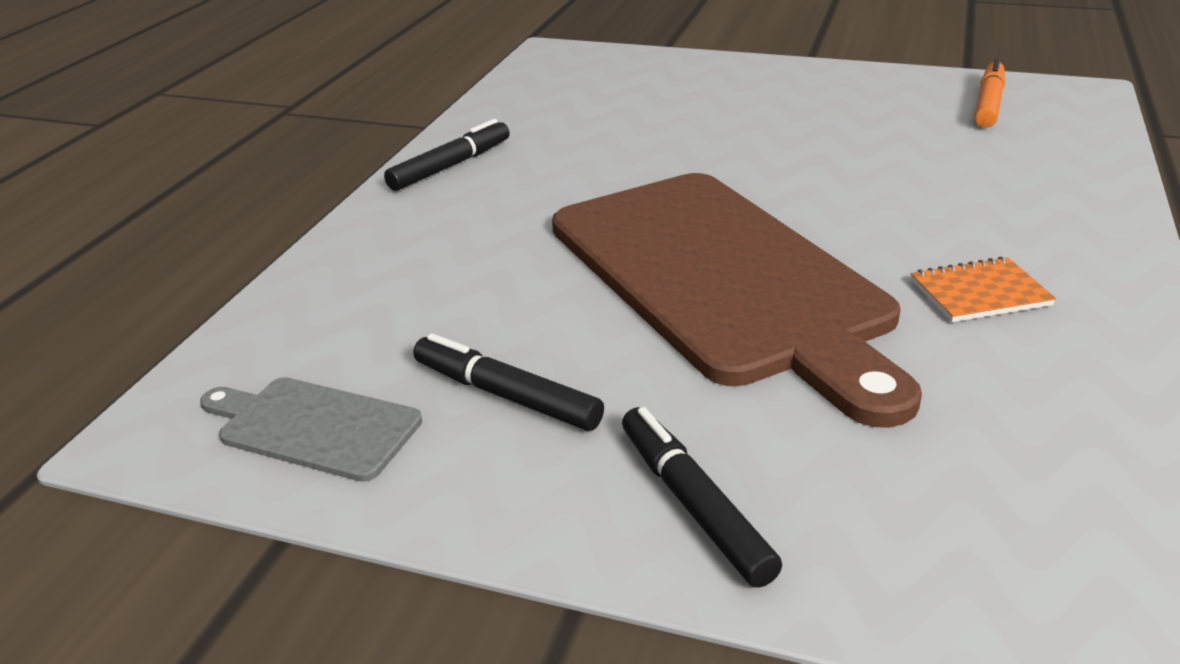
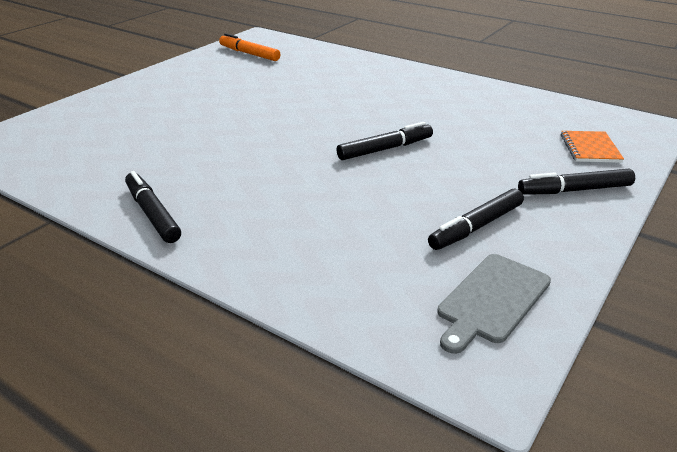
camera: 75 degrees left, 0 degrees up
(721, 279) = (385, 149): brown cutting board -> black marker
(979, 293) = (430, 100): orange notebook -> orange notebook (590, 148)

